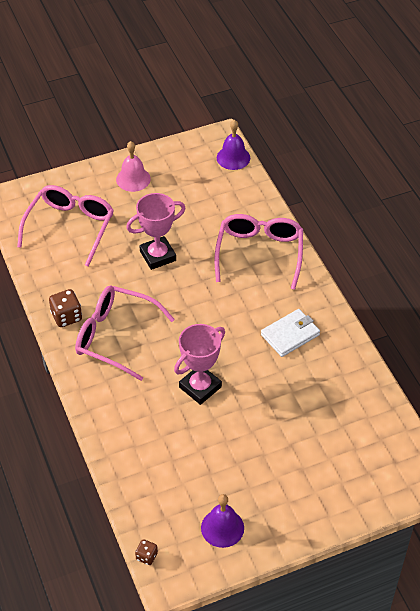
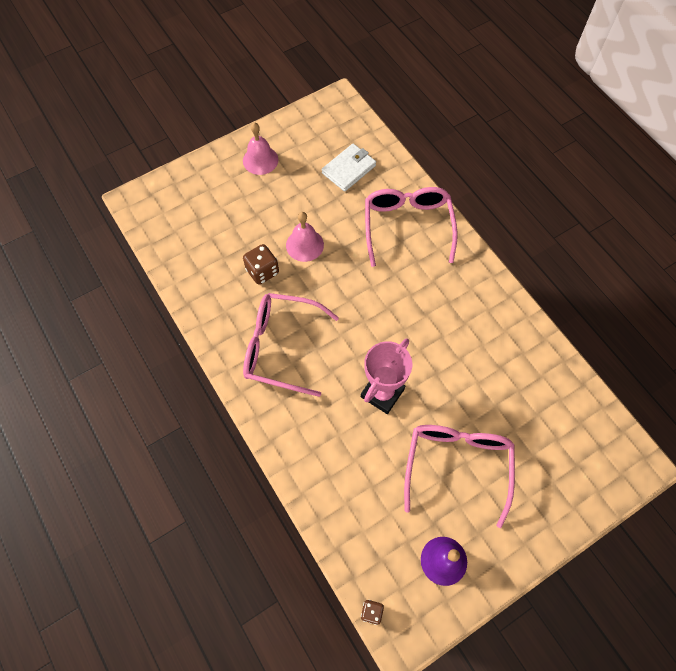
camera: 10 degrees left, 15 degrees up
(66, 316) = (224, 331): brown dice -> brown dice (262, 271)
(70, 227) = (206, 225): pink glasses -> pink glasses (457, 466)
(158, 256) = (304, 245): pink trophy -> pink bell
(233, 157) = (356, 121): purple bell -> none
(290, 335) = (460, 315): white wallet -> white wallet (349, 169)

